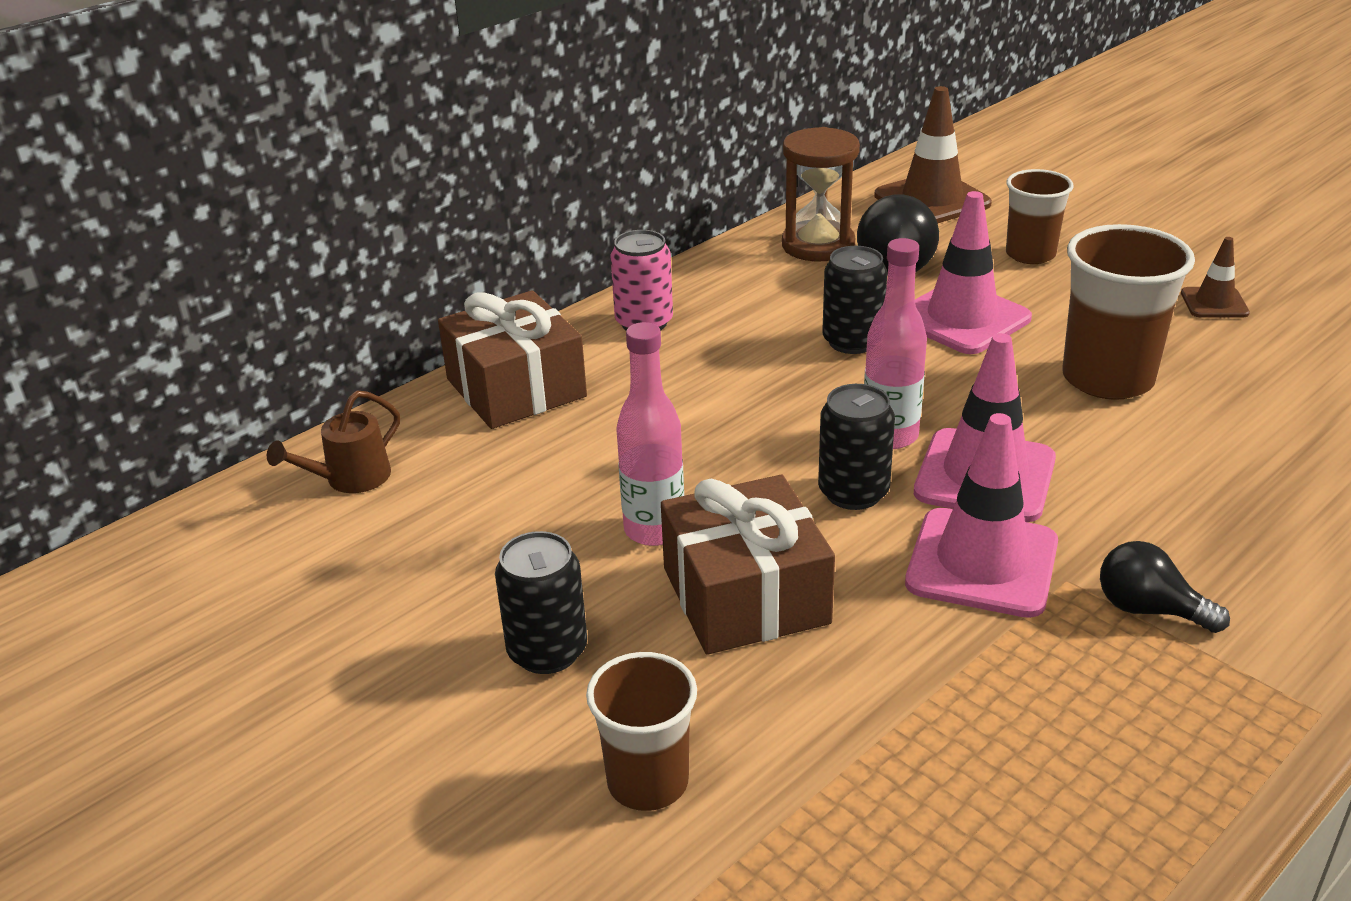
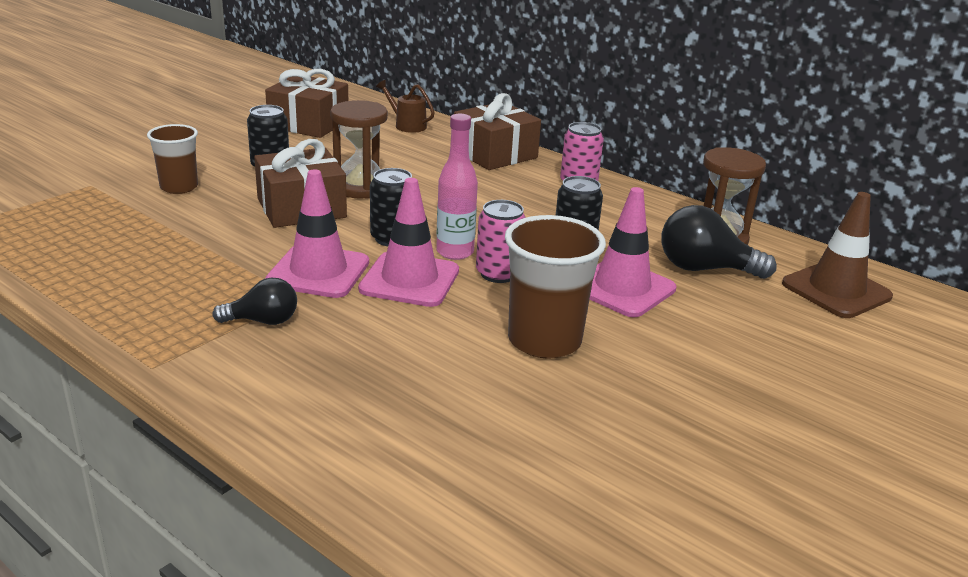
camera: 80 degrees right, 5 degrees down
(301, 612) = (309, 124): none -> brown gift
(654, 530) = (360, 187): pink bottle -> brown hourglass
(946, 402) = (498, 273): none -> pink can
(1030, 254) = (752, 328): brown cup -> none
(1149, 609) = (263, 321): black light bulb -> black light bulb turned 60 degrees clockwise
(1214, 303) = (699, 416): brown traffic cone -> none

